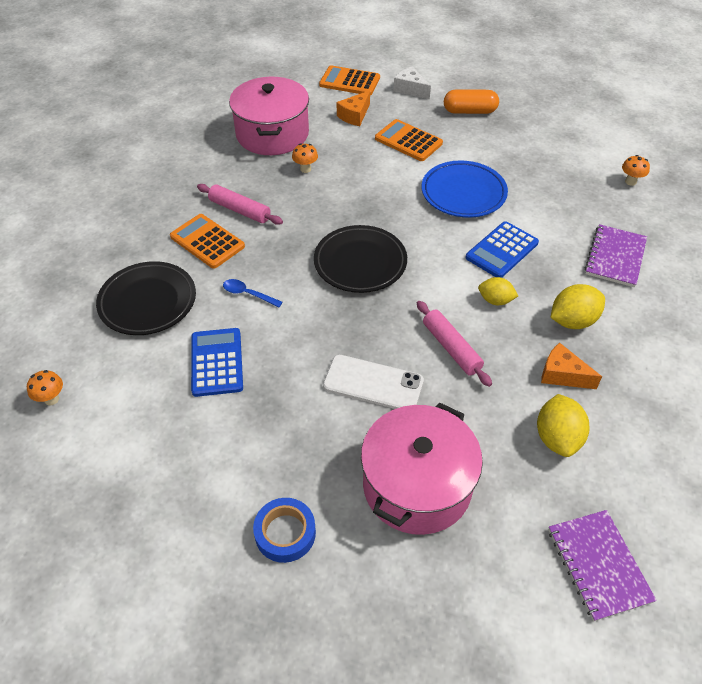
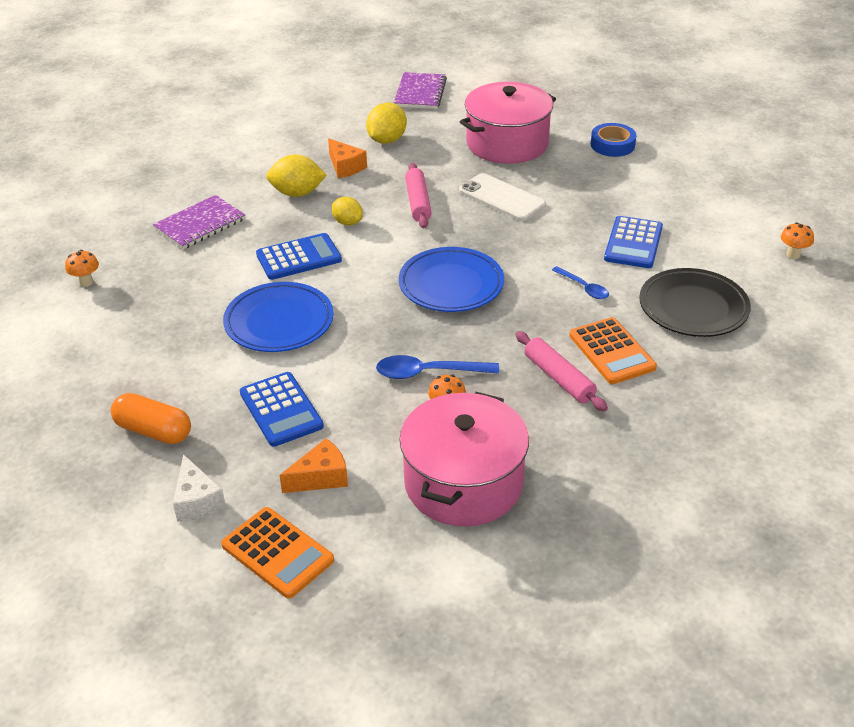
camera: 155 degrees left, 10 degrees down
(332, 188) = (428, 373): none -> blue spoon
(360, 263) = (451, 285): black plate -> blue plate
(408, 141) = (281, 410): orange calculator -> blue calculator

